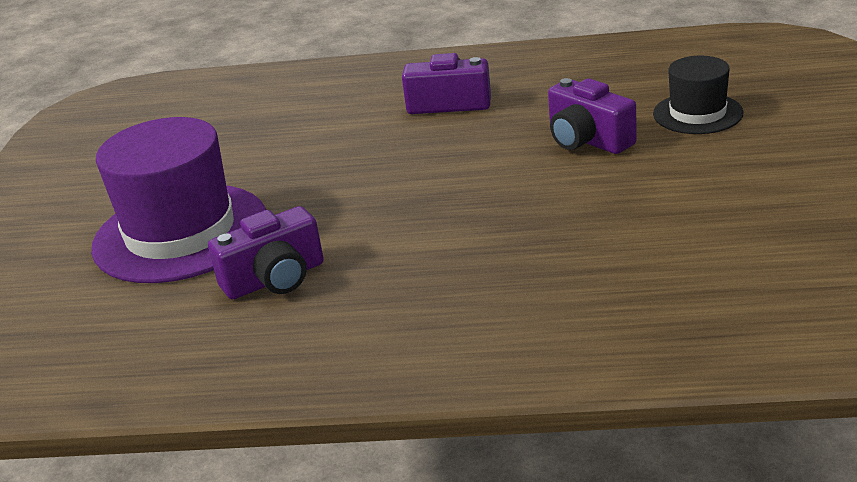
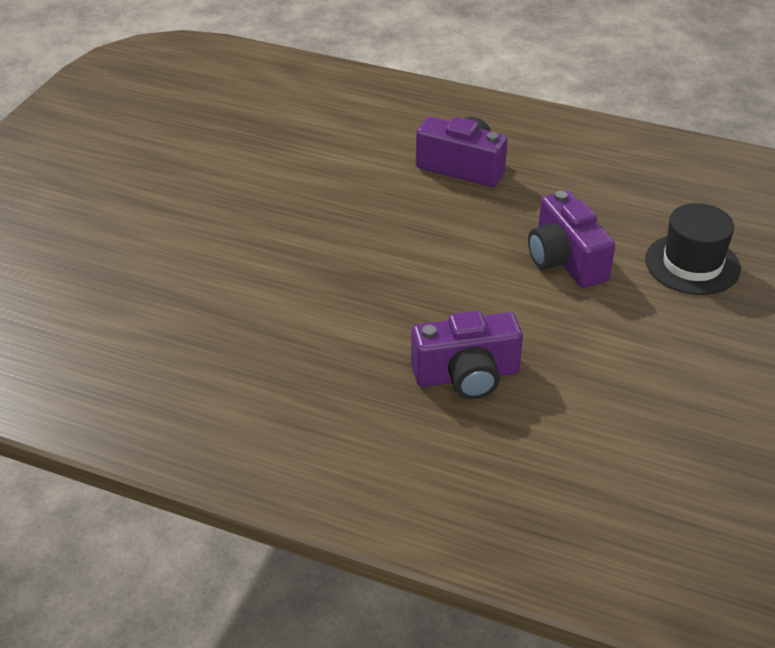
camera: 15 degrees right, 10 degrees up
(180, 233) = (145, 239): purple hat -> none
(275, 279) = (198, 322): purple camera -> purple camera (466, 375)

